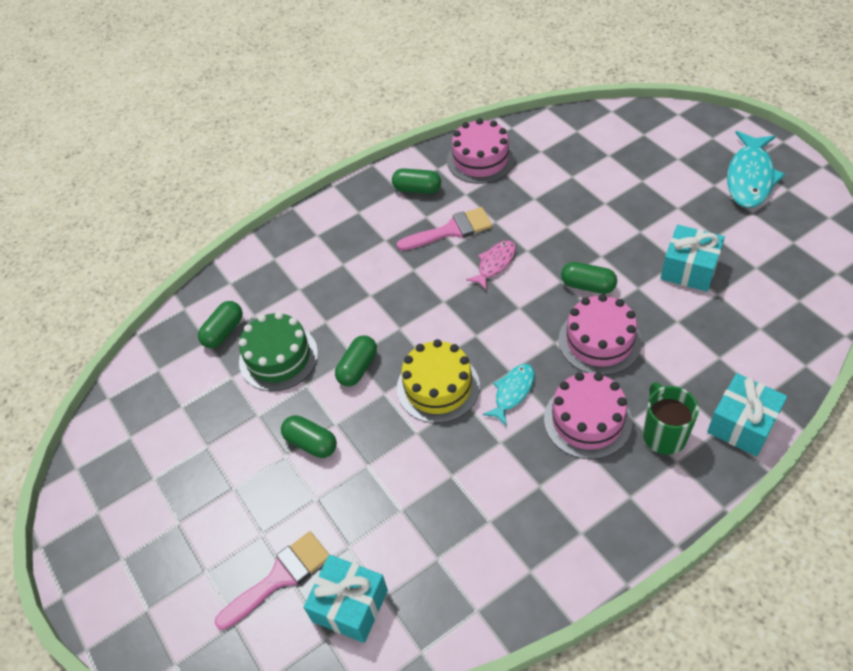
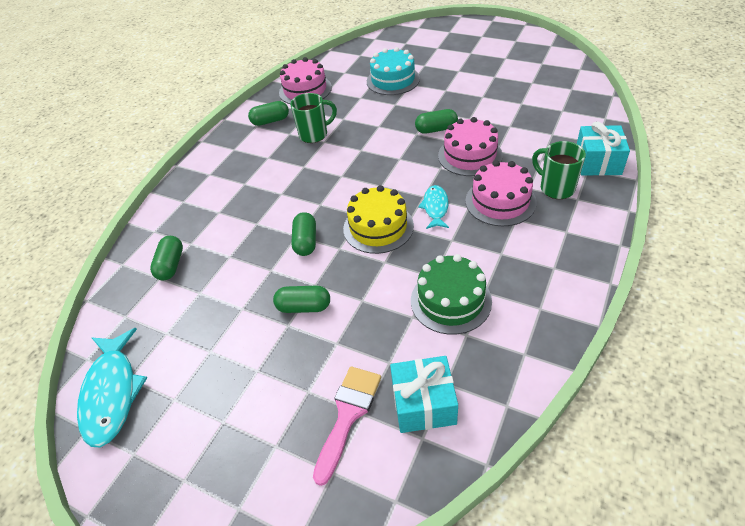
camera: 30 degrees left, 5 degrees down
(278, 357) = (233, 262): green cake -> green cake (451, 300)
(451, 230) = (314, 134): pink brush -> green mug
(495, 264) = (362, 141): pink fish -> none
(589, 188) = (393, 80): none -> turquoise cake
(689, 269) = (493, 97): turquoise gift -> none
(750, 177) = (488, 42): turquoise fish -> turquoise fish (112, 393)

